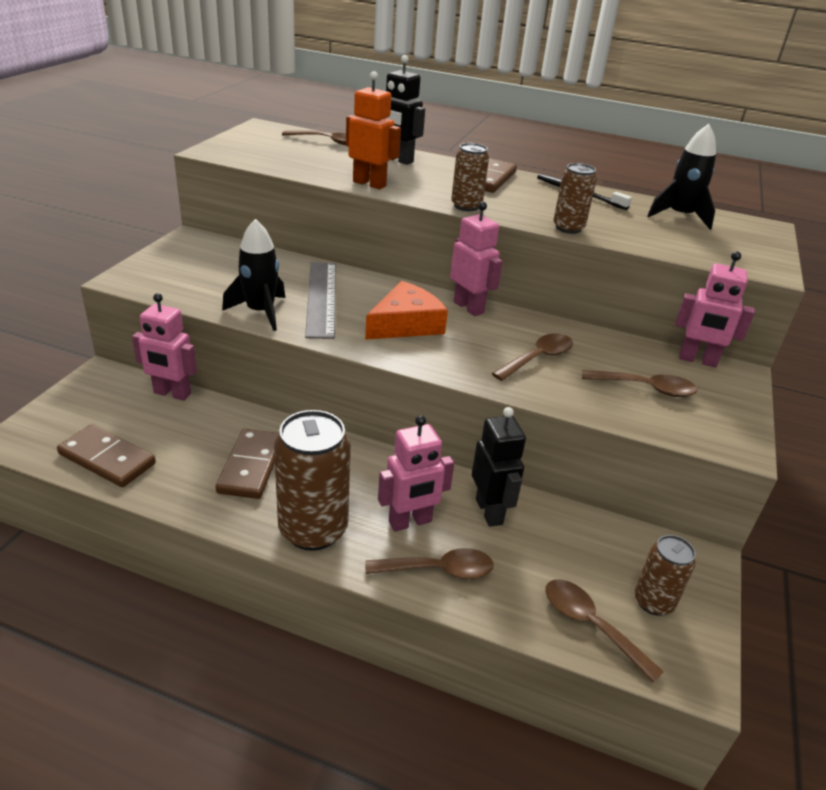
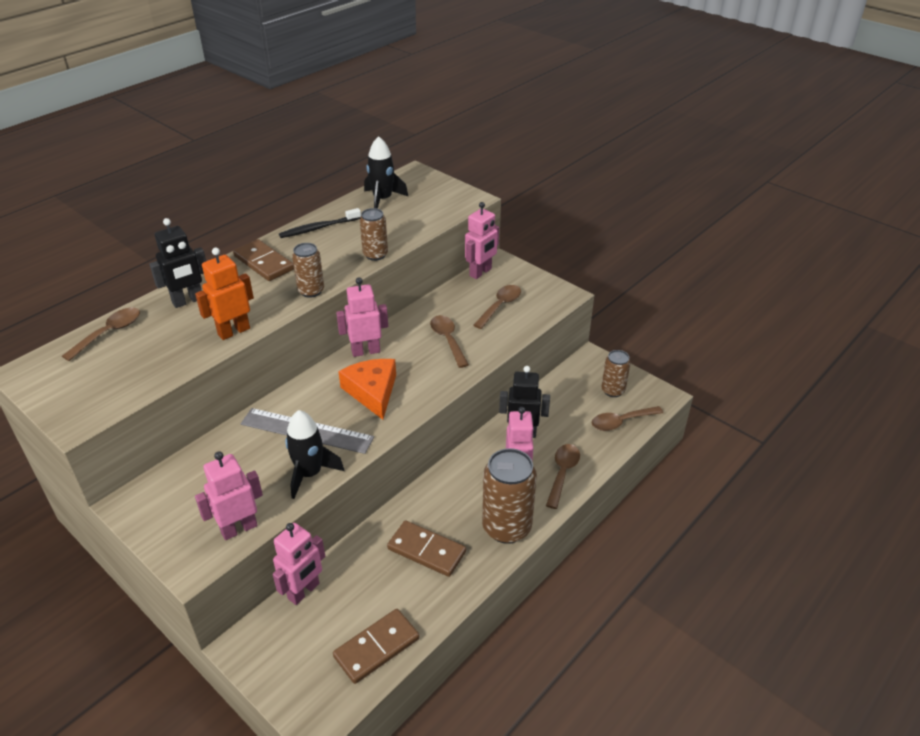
camera: 65 degrees left, 5 degrees up
(174, 291) = (239, 528): none -> pink robot

